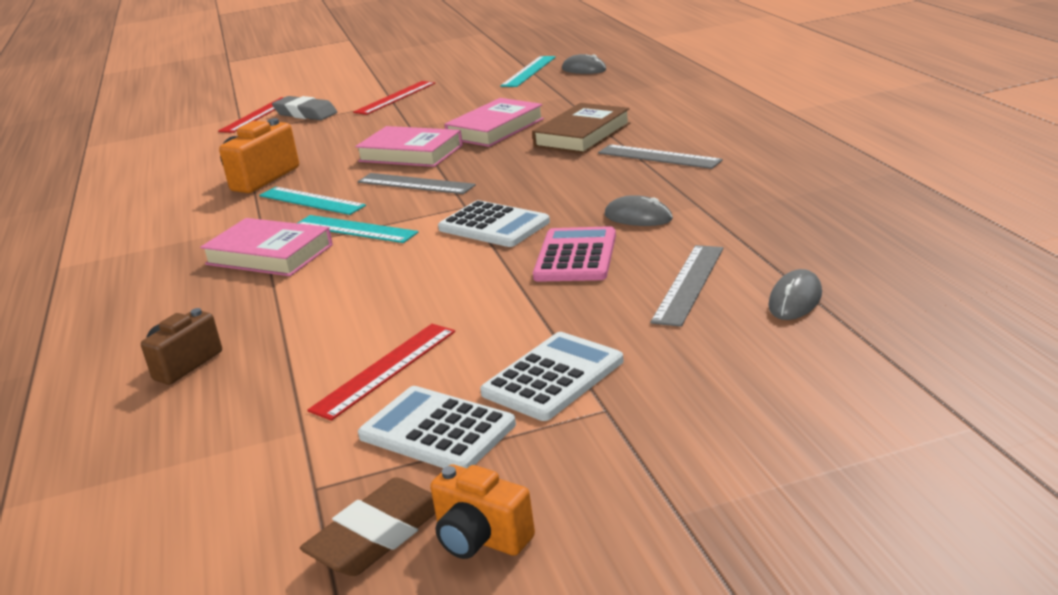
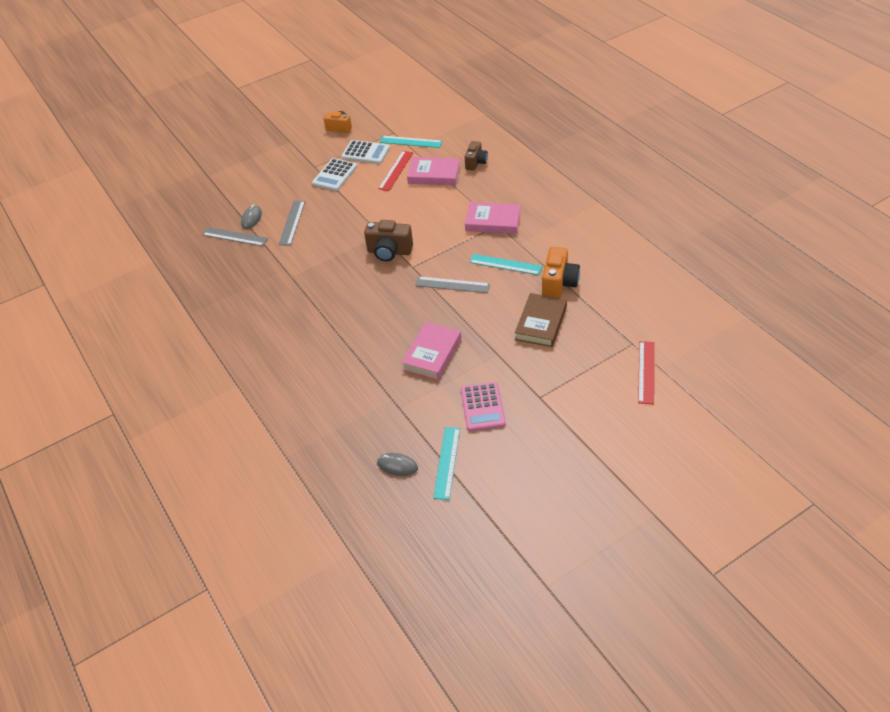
camera: 165 degrees right, 20 degrees up
(305, 113) = (603, 375): grey eraser -> none
(355, 229) = (461, 243): turquoise ruler -> turquoise ruler (410, 142)
(378, 535) = (367, 124): brown eraser -> none
(395, 97) = (543, 406): red ruler -> none
(410, 153) = (476, 318): pink book -> pink book (434, 174)
(494, 226) = (389, 252): white calculator -> brown camera
(576, 256) = (342, 234): pink calculator -> pink calculator (482, 407)
(582, 135) = (368, 347): brown book -> brown book (541, 323)
(638, 217) = (319, 264): grey mouse -> none
(658, 157) = (315, 321): grey ruler -> grey ruler (235, 236)

